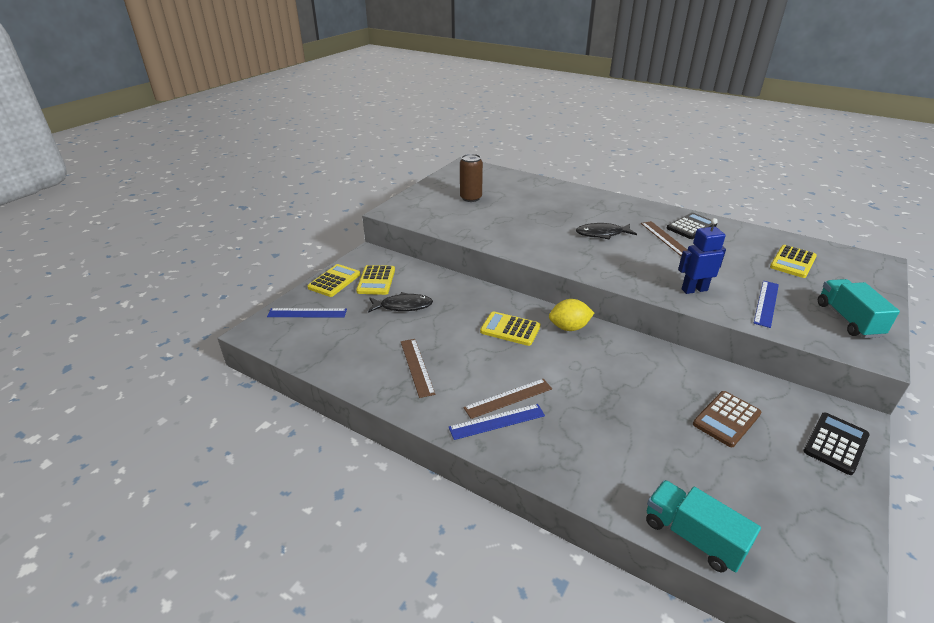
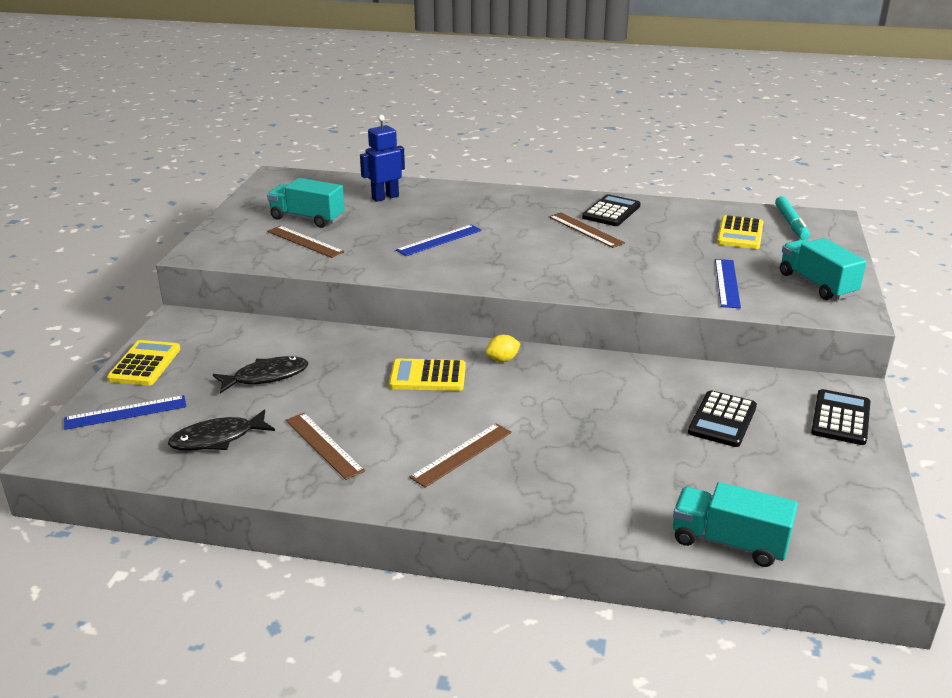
camera: 20 degrees left, 5 degrees down
(376, 280) = (209, 352): yellow calculator -> none
(461, 214) = (305, 241): none -> brown ruler
(471, 198) = (307, 218): brown can -> turquoise truck
(497, 421) = (459, 483): blue ruler -> blue ruler (439, 240)
(569, 327) = (502, 360): yellow lemon -> yellow lemon, size x0.64
(602, 234) = (506, 237): black fish -> black fish (217, 439)
(694, 289) = (642, 282): blue robot -> blue robot (385, 197)
(726, 419) = (722, 420): brown calculator -> black calculator
(841, 261) = (791, 223): none -> turquoise marker

